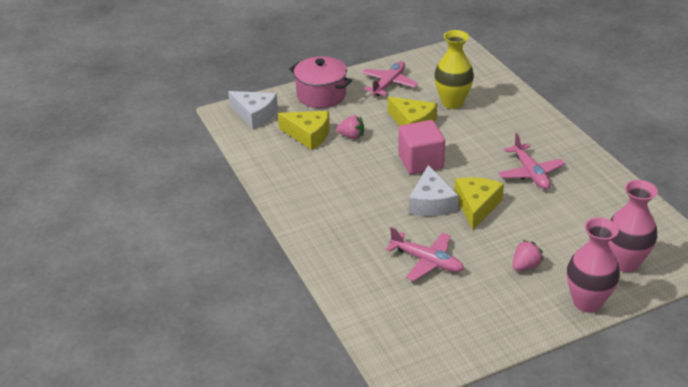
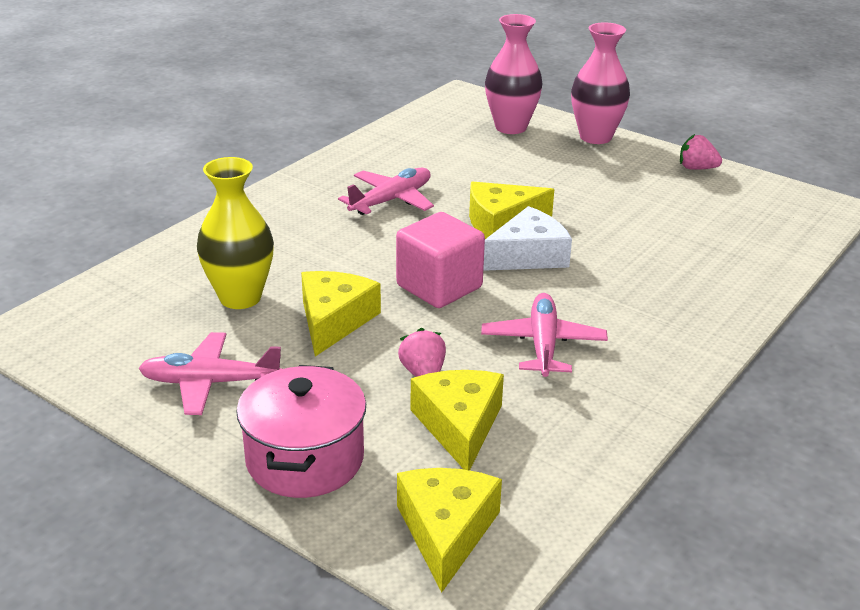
camera: 120 degrees left, 5 degrees down
(255, 115) = (446, 531): white cheese -> yellow cheese
(427, 261) = (645, 232): pink plane -> pink plane (543, 344)
(525, 266) = (579, 174): pink strawberry -> pink strawberry (696, 168)

